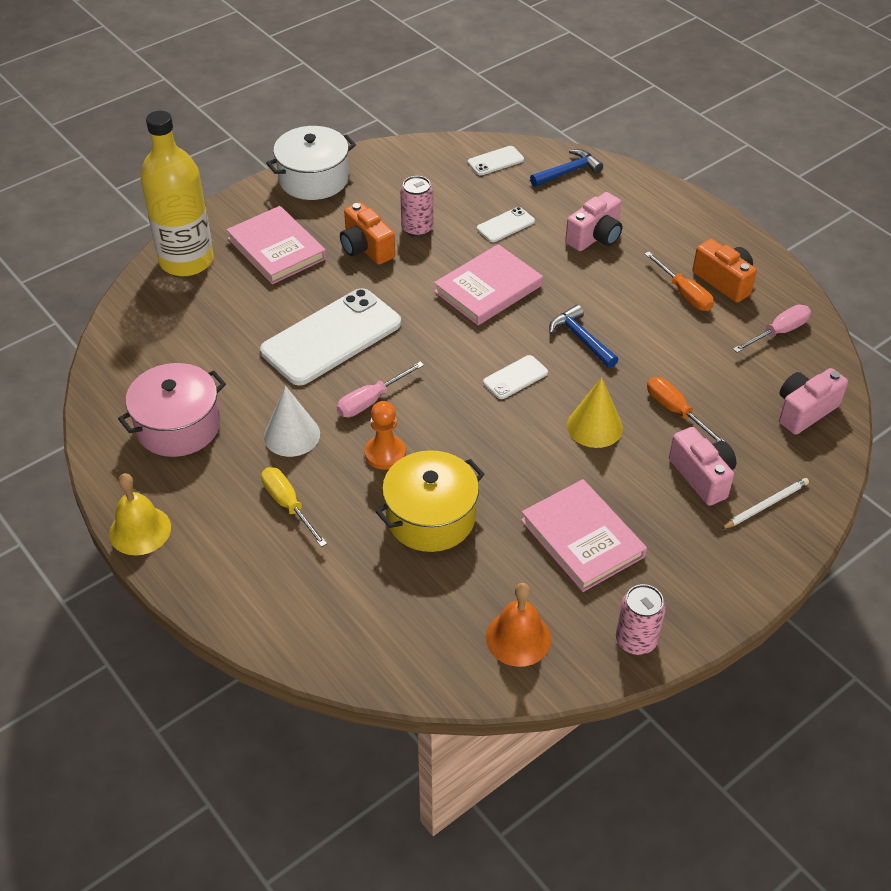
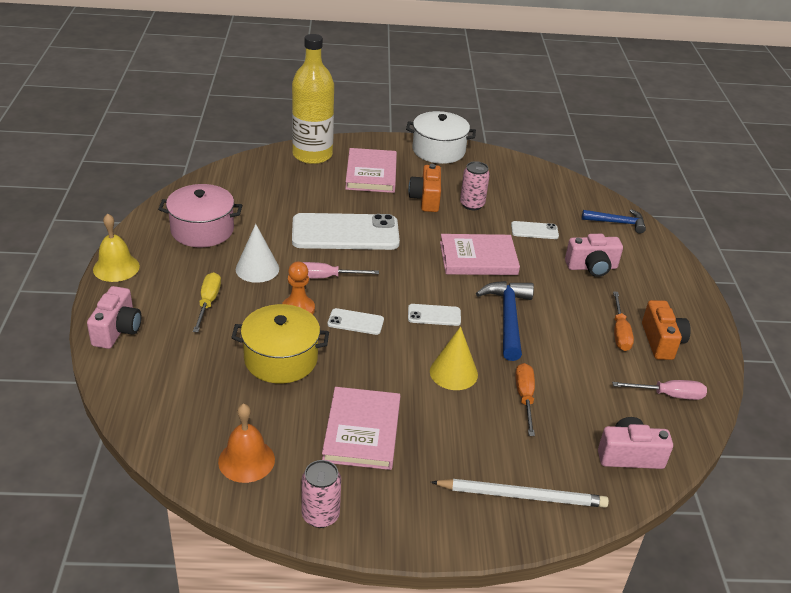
camera: 35 degrees right, 10 degrees down
(495, 161) = (571, 194): white phone -> white phone (355, 322)
(581, 339) = (508, 318): blue hammer -> blue hammer, size x1.50
(702, 476) = (495, 448): pink camera -> pink camera (117, 330)
(765, 505) = (522, 496): white pencil -> white pencil, size x1.64

